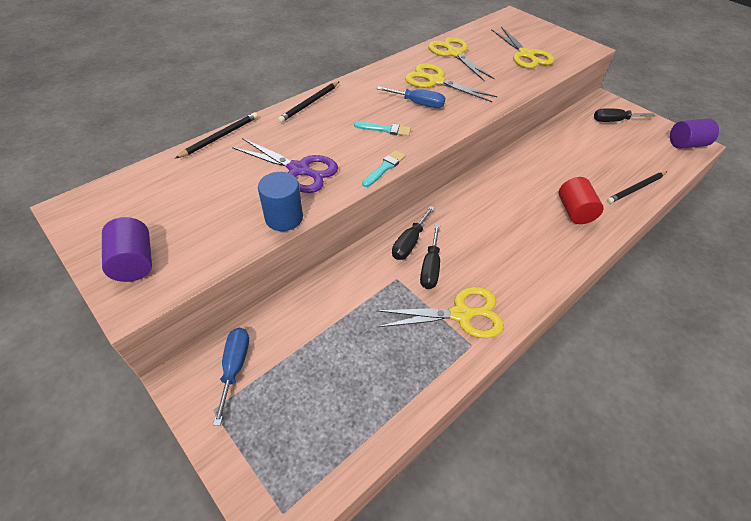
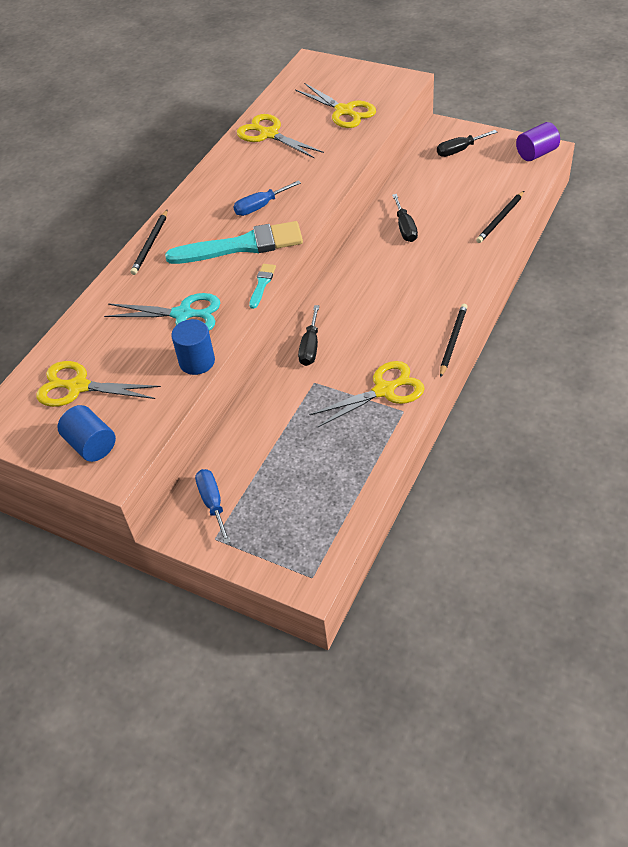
camera: 15 degrees left, 0 degrees up
(134, 262) = (91, 445): purple cylinder -> blue cylinder
(220, 137) = (84, 310): black pencil -> black pencil (453, 340)
(299, 170) = (183, 314): purple scissors -> turquoise scissors
(385, 129) = (242, 246): turquoise brush -> turquoise brush, size x2.29
(418, 104) = (260, 206): blue screwdriver -> blue screwdriver turned 150 degrees clockwise
(430, 267) = (340, 362): black screwdriver -> black screwdriver (405, 228)
(435, 81) = (265, 175): yellow scissors -> yellow scissors (78, 387)
(574, 211) = (450, 262): red cylinder -> none

